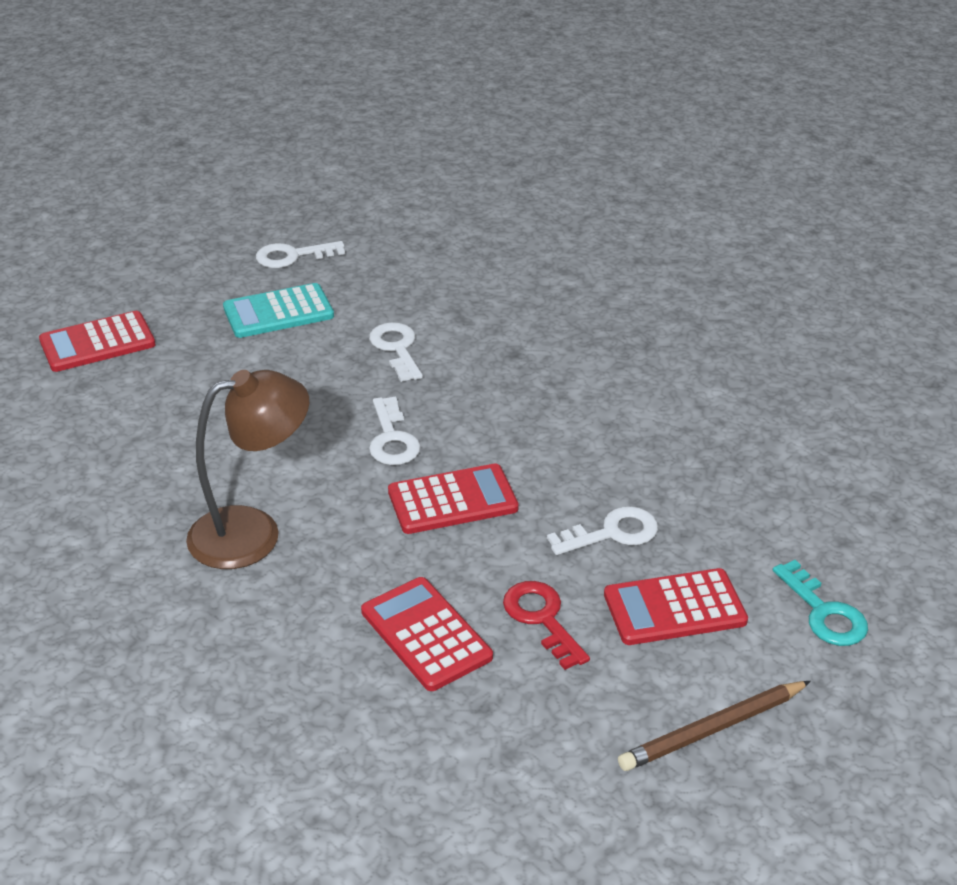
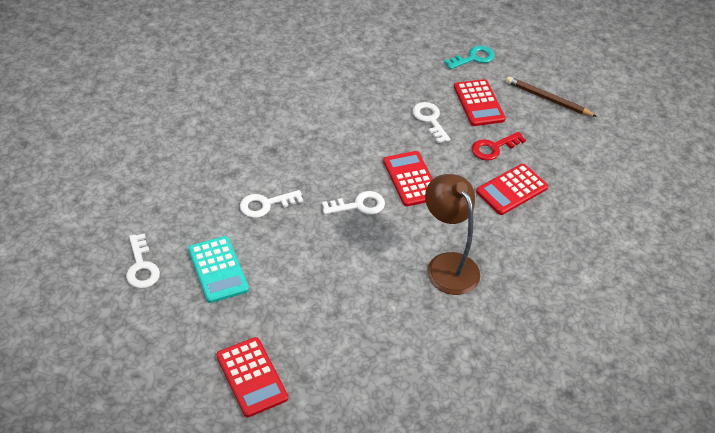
camera: 95 degrees left, 10 degrees up
(712, 729) = (548, 99): brown pencil -> brown pencil turned 150 degrees clockwise

